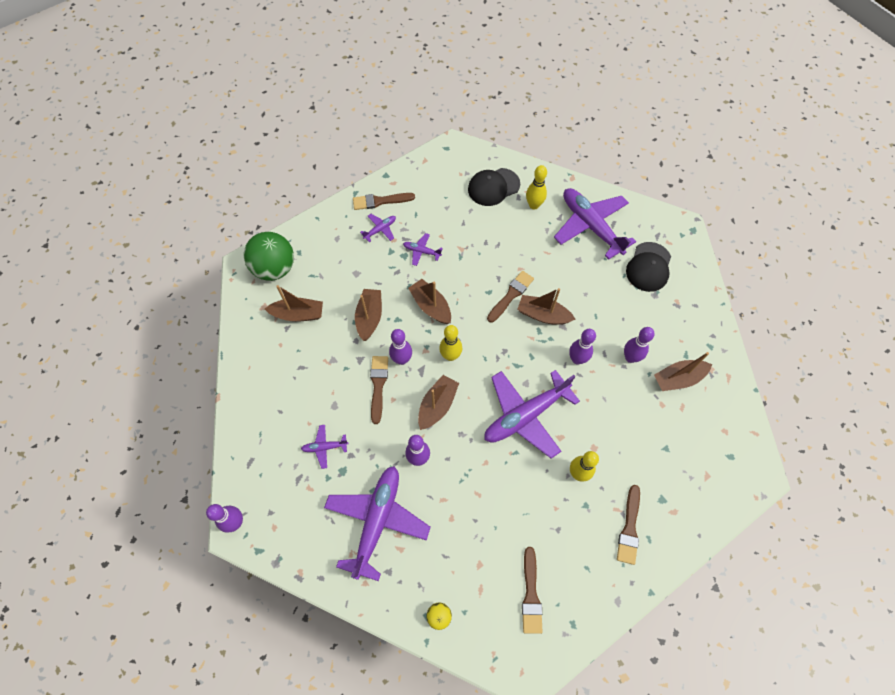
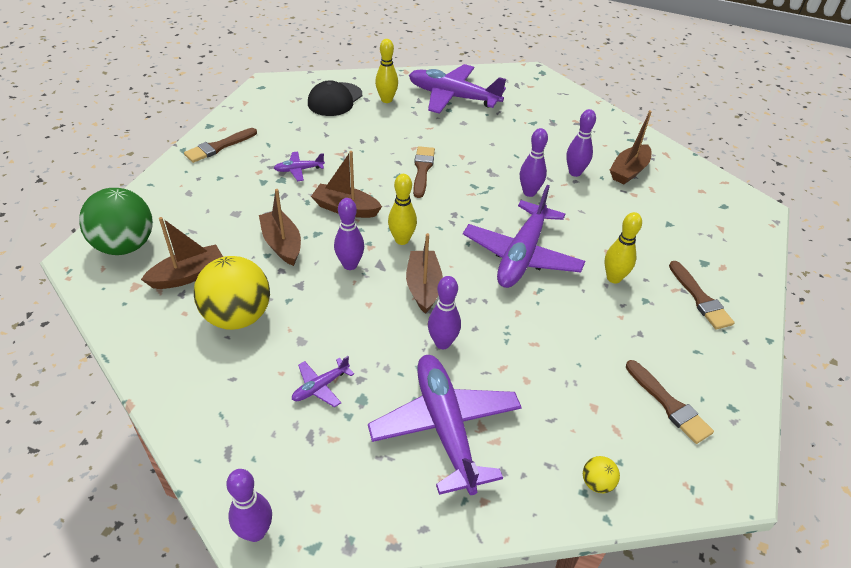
camera: 35 degrees left, 20 degrees down
(308, 365) = (238, 316): none -> yellow ball
(378, 386) = (341, 299): brown brush -> none
(380, 229) = (236, 168): purple plane -> none
(543, 315) = (467, 173): brown boat -> none
(648, 267) = (529, 107): black cap -> none

